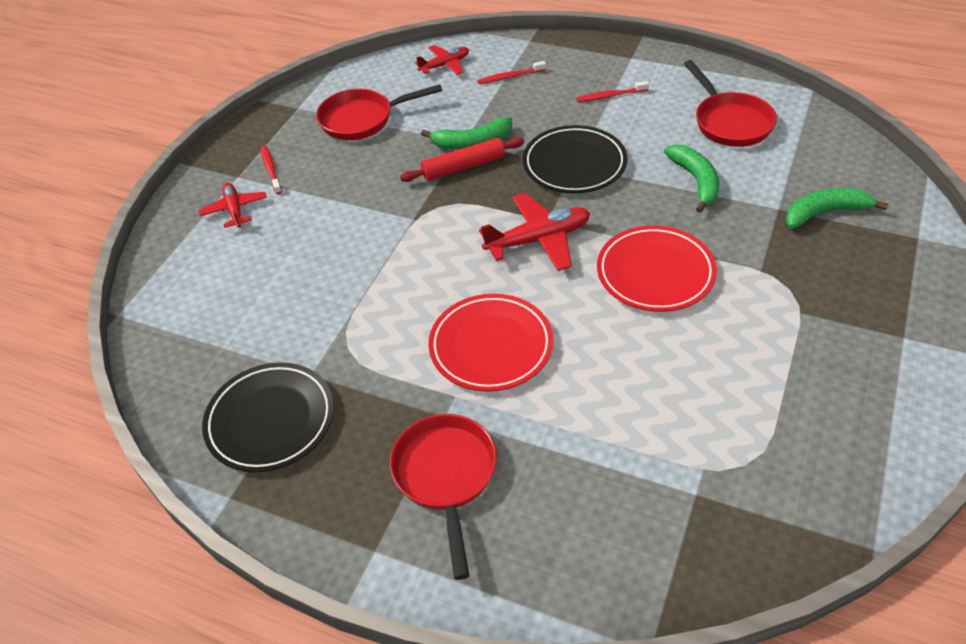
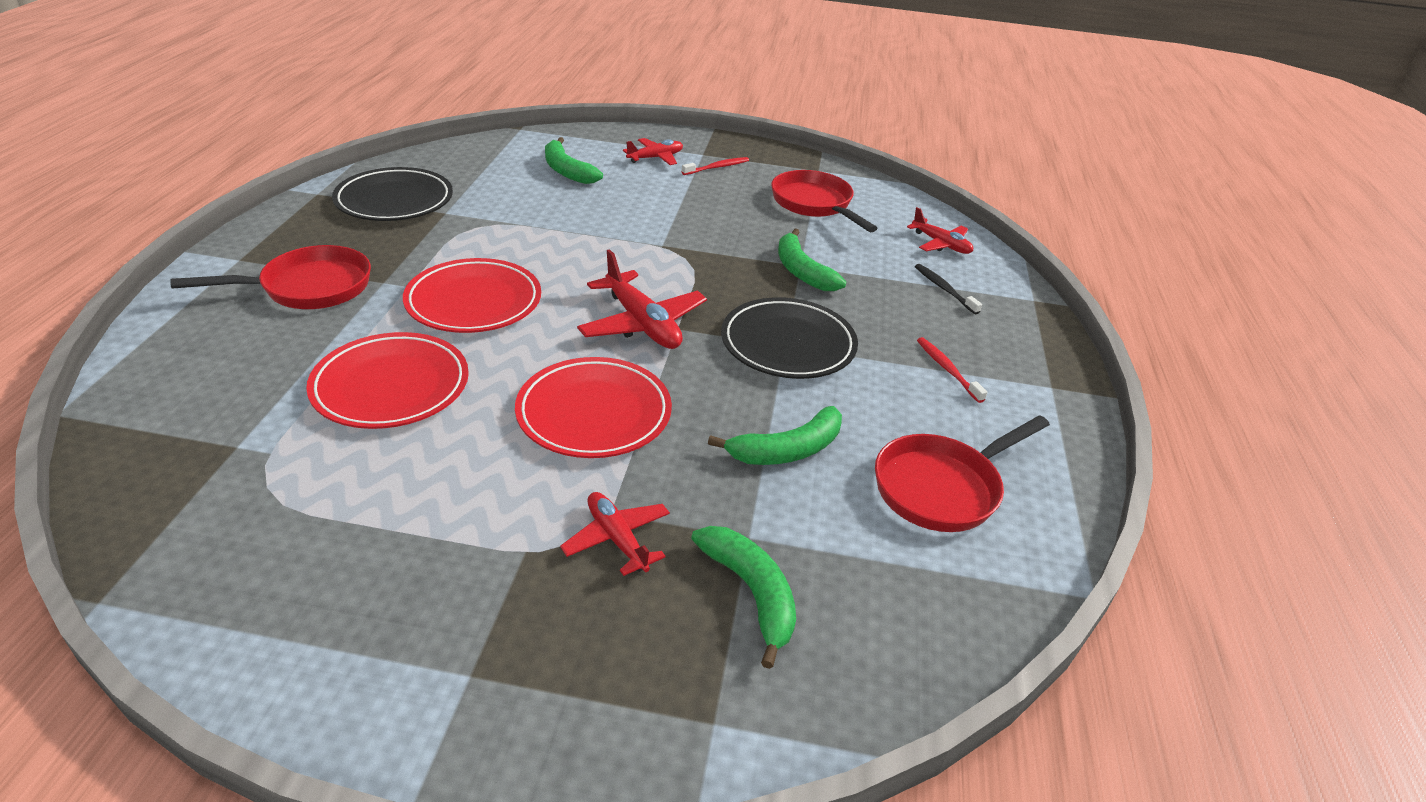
camera: 70 degrees right, 10 degrees down
(242, 277) = (567, 171): none -> green banana
(463, 167) = (756, 268): red rolling pin -> none
(510, 77) = (944, 289): red toothbrush -> black toothbrush
(617, 396) = (391, 386): none -> red plate
(785, 267) = (617, 539): none -> red plane

